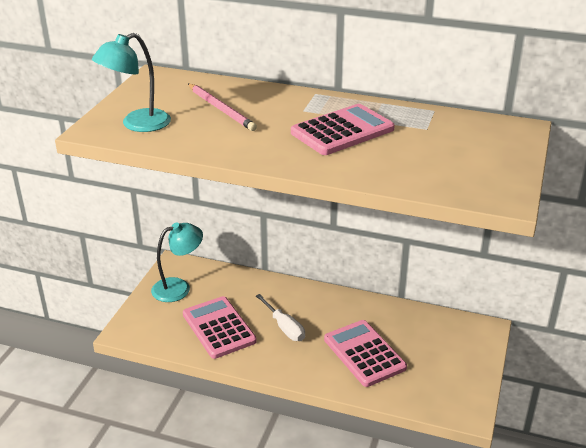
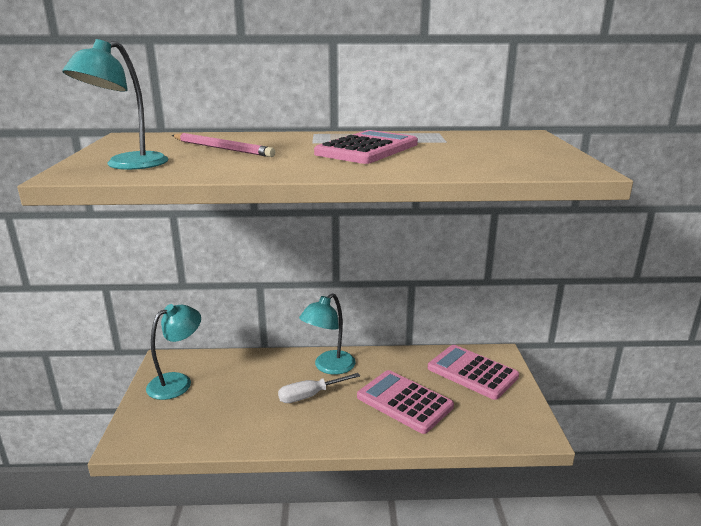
camera: 20 degrees left, 10 degrees down
(219, 328) = (239, 412): pink calculator -> pink calculator (472, 372)
(284, 327) = (310, 395): white screwdriver -> white screwdriver turned 120 degrees clockwise
(313, 303) = (329, 367): none -> turquoise lamp

